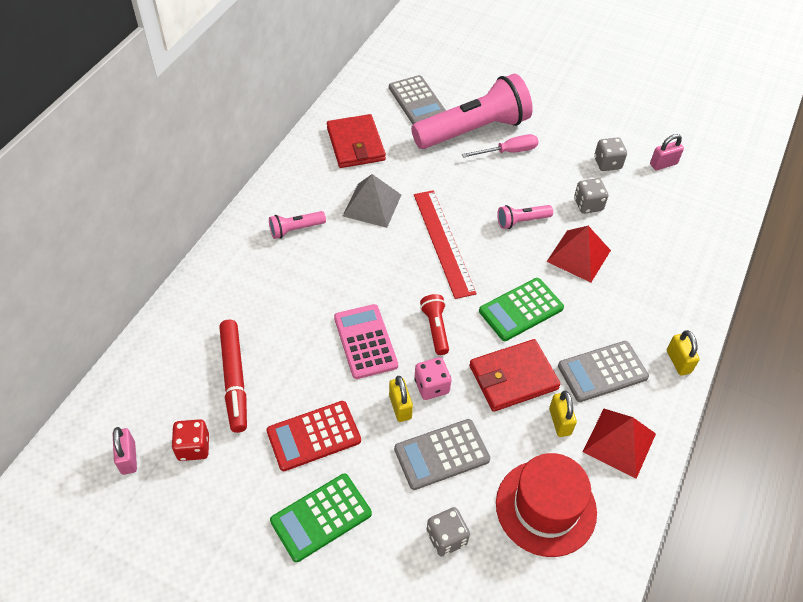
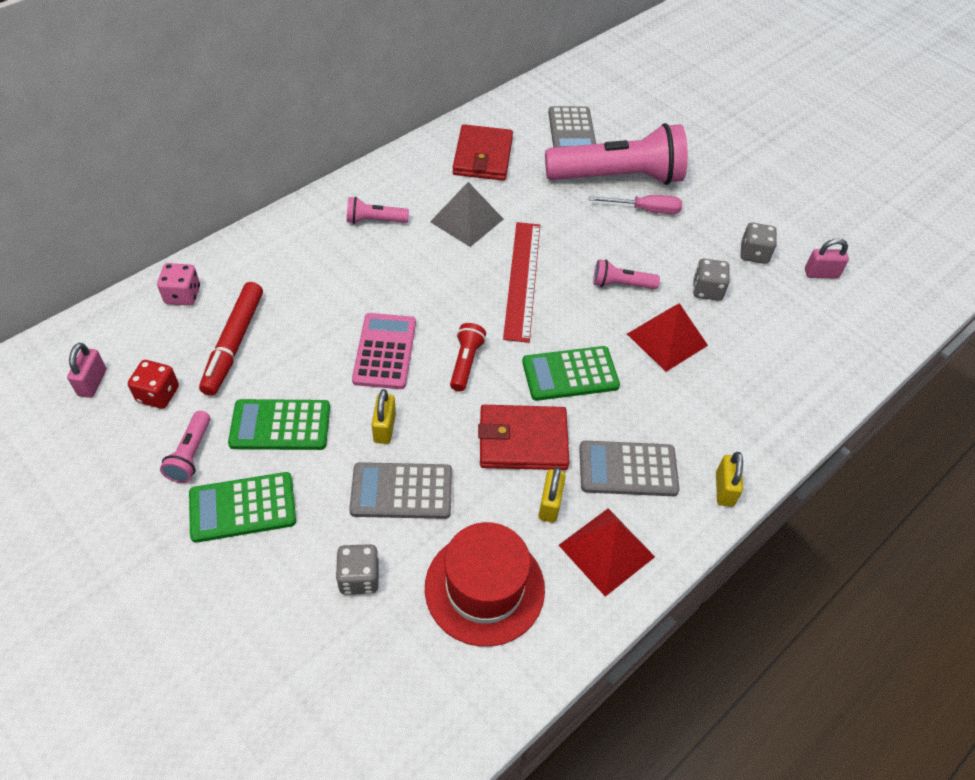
camera: 20 degrees right, 0 degrees up
(252, 489) = (190, 454): none -> pink flashlight
(314, 436) = (280, 425): red calculator -> green calculator
(431, 386) = (429, 419): pink dice -> pink dice (183, 295)

